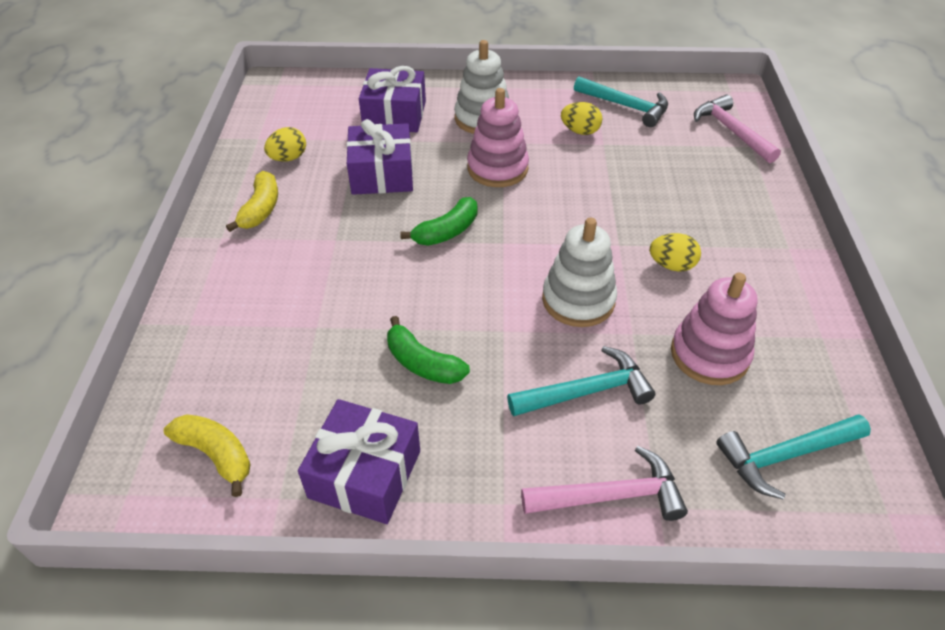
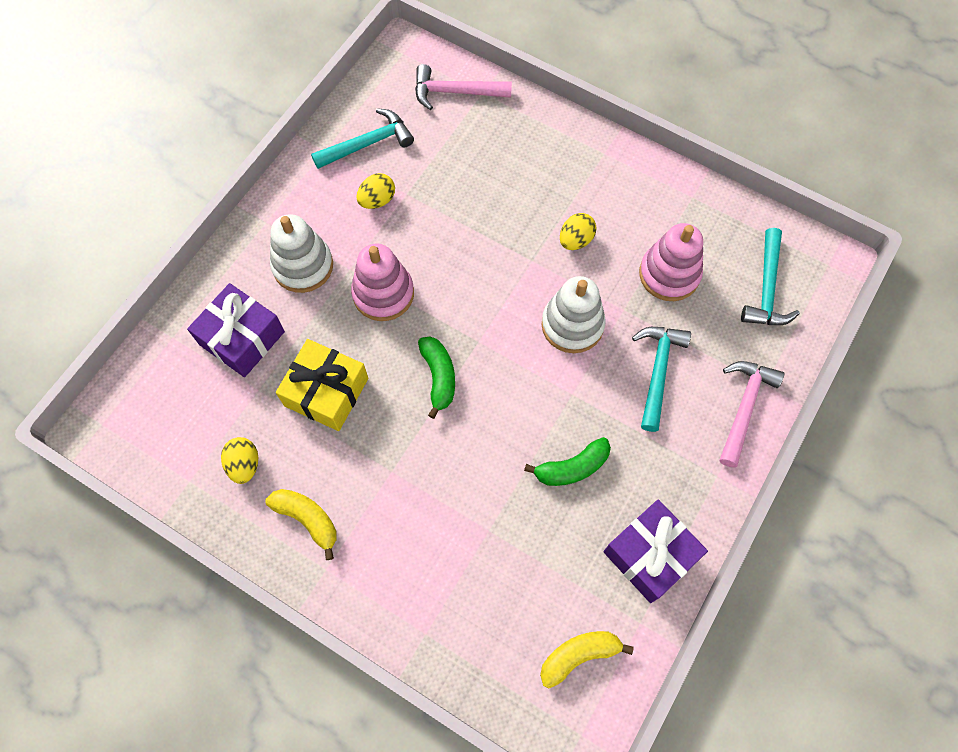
camera: 60 degrees left, 20 degrees up
(382, 174) = (326, 392): purple gift -> yellow gift

